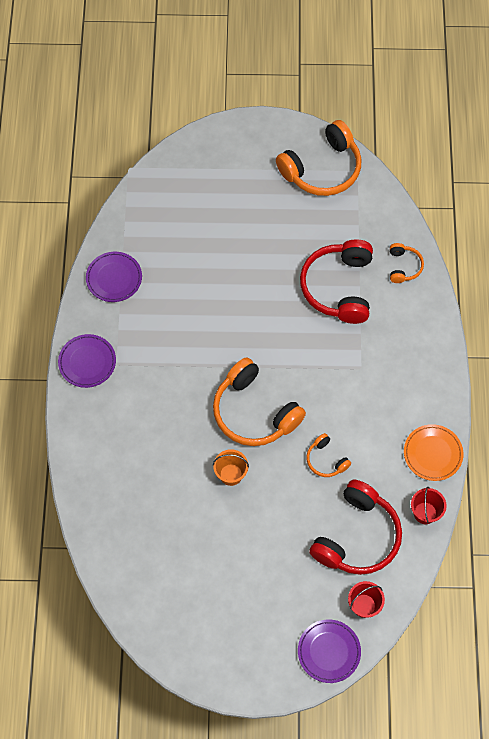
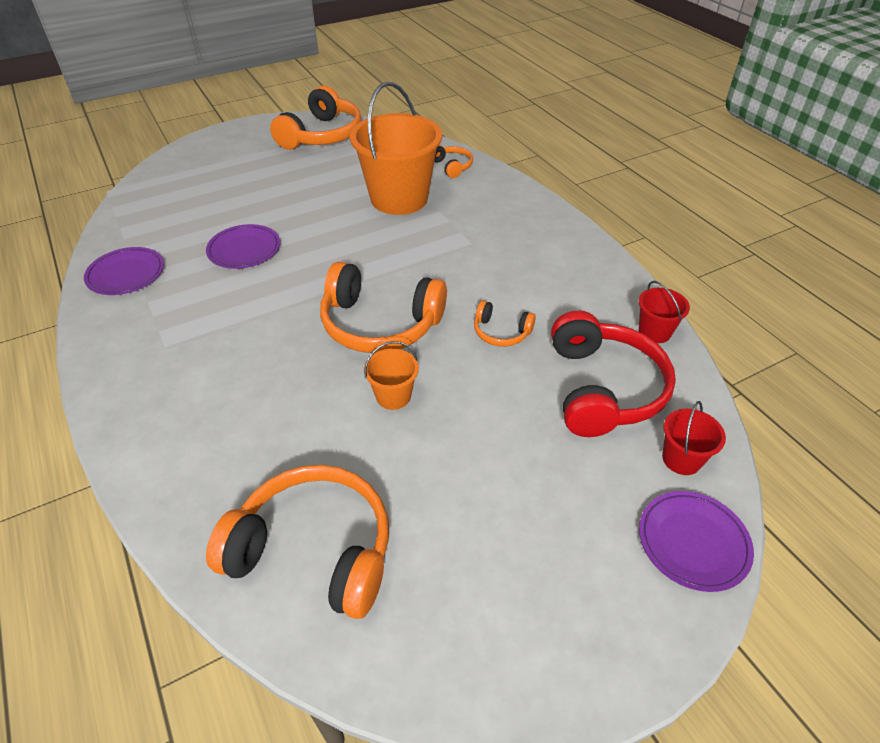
camera: 30 degrees left, 20 degrees down
(87, 362) = (120, 362): purple plate -> purple plate (244, 250)
(140, 549) = (314, 550): none -> orange headphones
(338, 287) = (399, 198): red headphones -> orange bucket
(432, 454) = (610, 280): orange plate -> none

